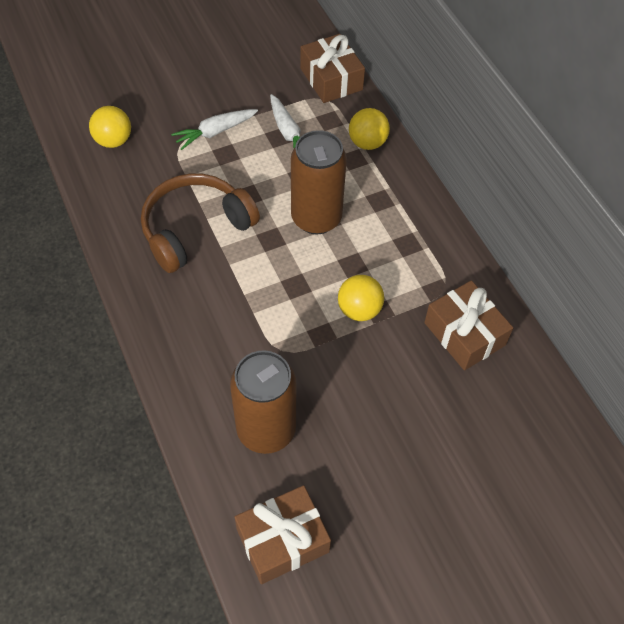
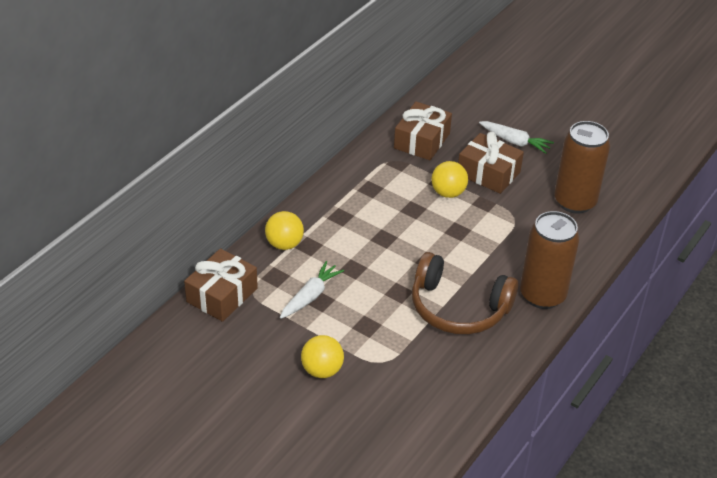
camera: 120 degrees left, 15 degrees down
(113, 141) = (414, 411): yellow ball -> yellow ball (322, 370)
(215, 132) = (347, 344): white carrot -> white carrot (515, 142)
(282, 540) = (629, 169): brown gift -> brown gift (488, 173)
(316, 218) = (387, 244): brown can -> brown can (542, 295)

